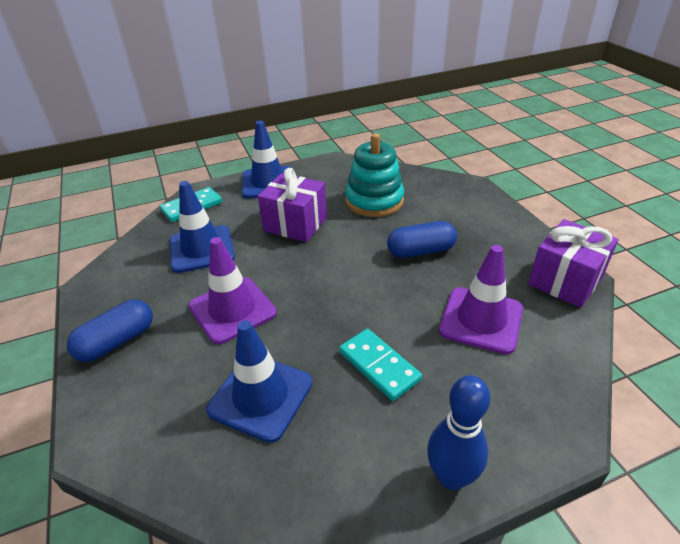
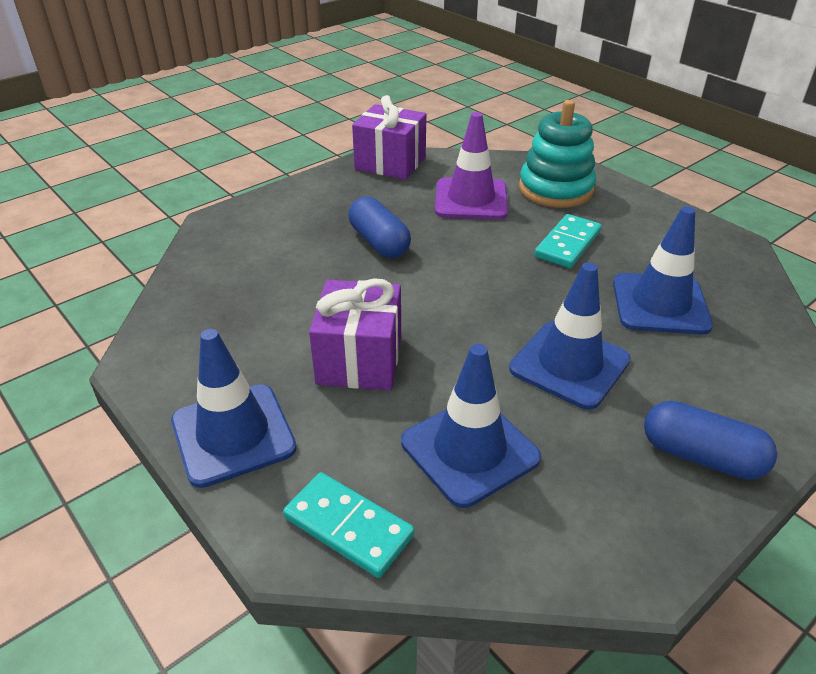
camera: 110 degrees left, 0 degrees up
(232, 310) = (569, 364): purple traffic cone -> blue traffic cone
(374, 201) = (273, 295): turquoise stacking toy -> turquoise stacking toy (555, 189)
(451, 477) = (638, 201): blue bowling pin -> none

